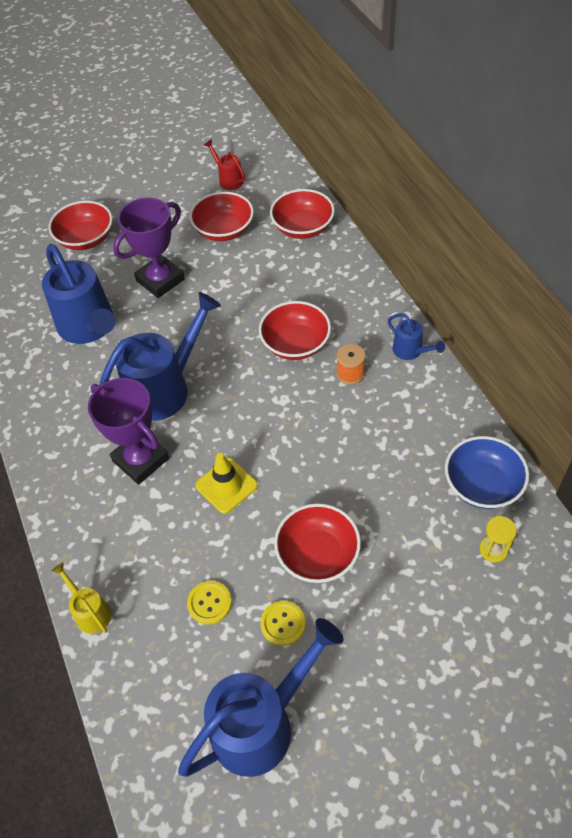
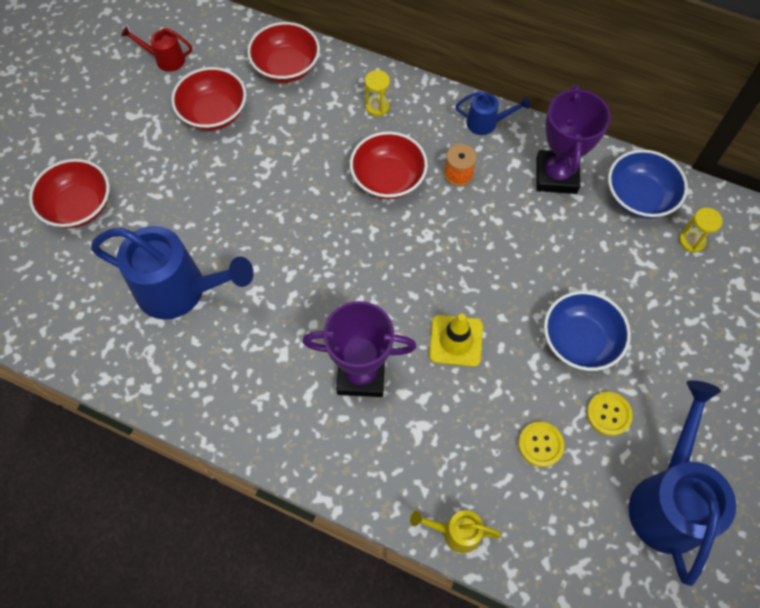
camera: 45 degrees left, 10 degrees up
(160, 280) = (202, 199): purple trophy -> purple trophy (556, 175)
(165, 388) = (315, 295): blue watering can -> none
(318, 554) = (580, 340): red bowl -> blue bowl
(339, 290) = (377, 106): none -> yellow hourglass

